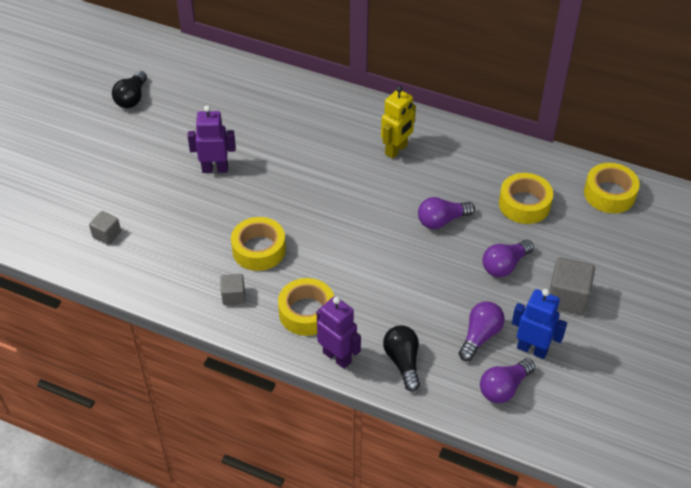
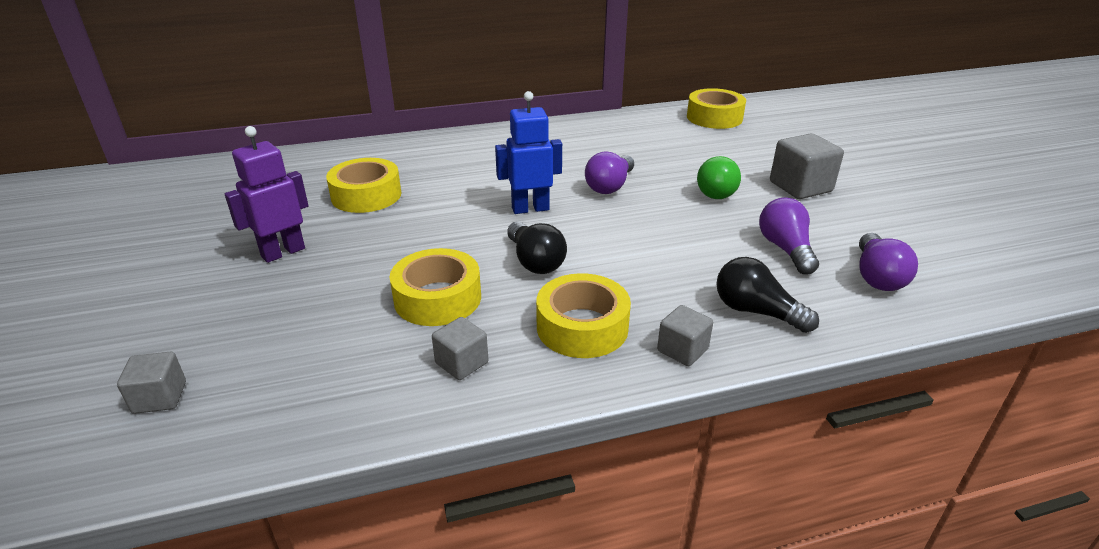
camera: 40 degrees left, 15 degrees down
(132, 98) = (78, 237): black light bulb -> black light bulb (535, 261)
(337, 357) = (682, 350): purple robot -> grey cube
(396, 150) = (490, 159): yellow robot -> none
(505, 265) = (715, 190): purple light bulb -> green light bulb
(524, 204) = (662, 147): yellow tape -> yellow tape (366, 195)
(532, 349) = (842, 234): blue robot -> blue robot (530, 208)

